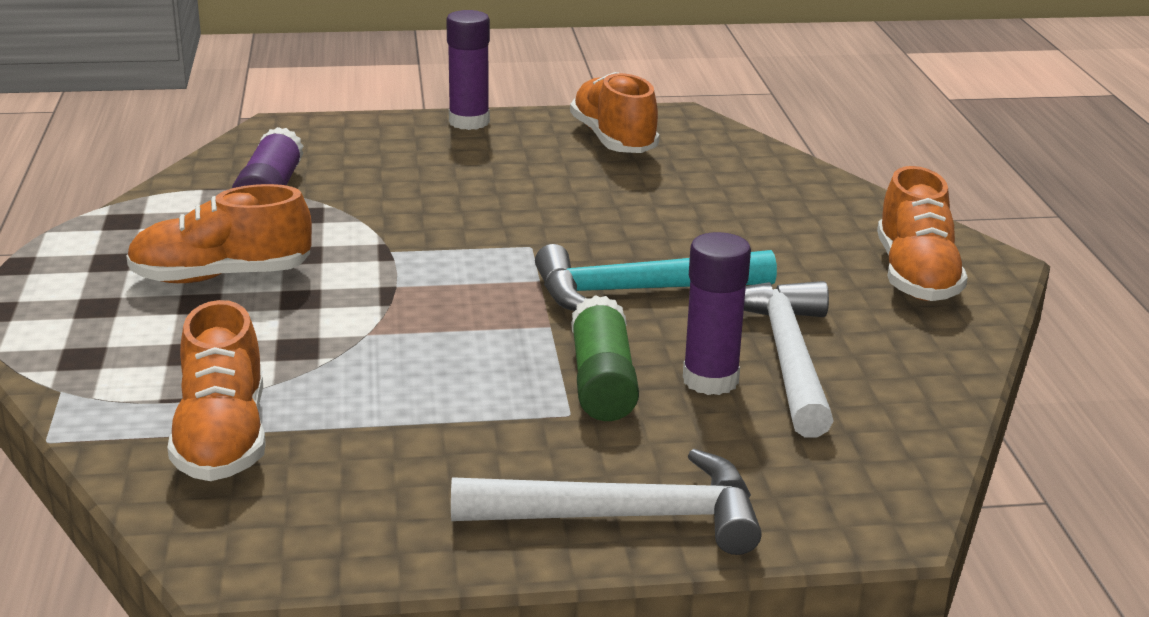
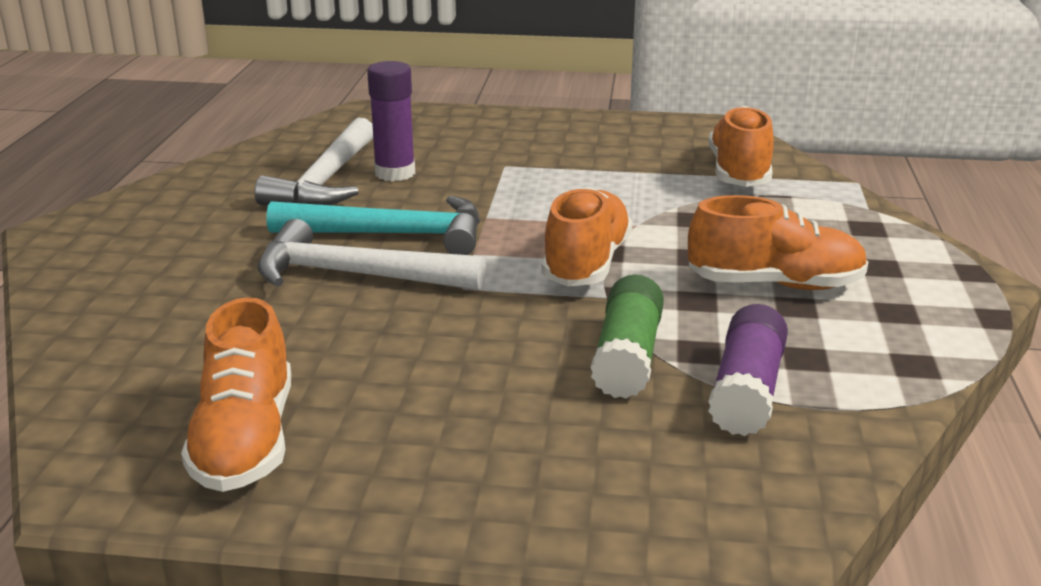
camera: 165 degrees left, 0 degrees up
(469, 122) = (437, 514): purple glue stick -> none
(602, 381) = (471, 179): green glue stick -> green glue stick (627, 357)
(625, 517) = (502, 123): white hammer -> white hammer (355, 275)
(916, 276) = (141, 224): orange shoe -> orange shoe (586, 263)

